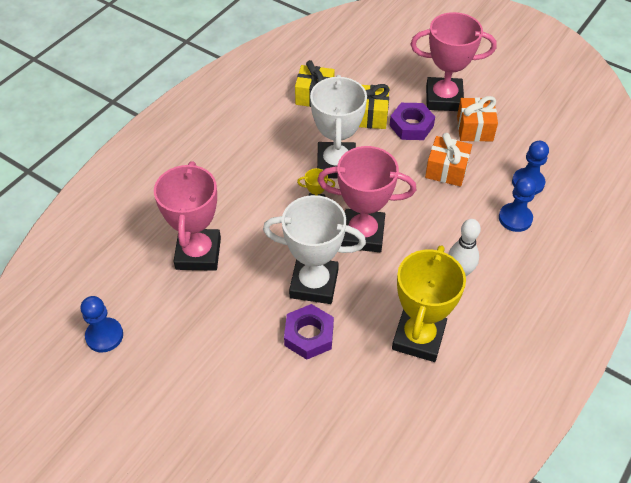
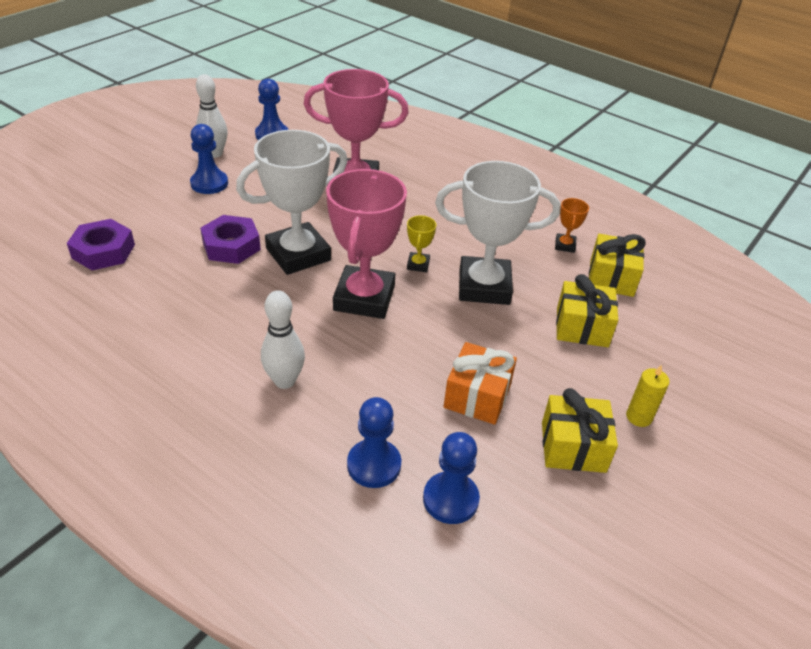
camera: 90 degrees right, 10 degrees down
(146, 383) = (215, 153): none -> white bowling pin
(207, 375) = (209, 183): none -> blue pawn
(279, 117) = (565, 245): none -> orange trophy
(314, 284) = (298, 254): white trophy -> white trophy turned 45 degrees clockwise
(411, 126) = (568, 369): purple nut -> purple nut (103, 251)
(418, 337) = (198, 328): yellow trophy -> none
(444, 98) = (639, 417): pink trophy -> yellow candle
(474, 128) = (573, 447): orange gift -> yellow gift

